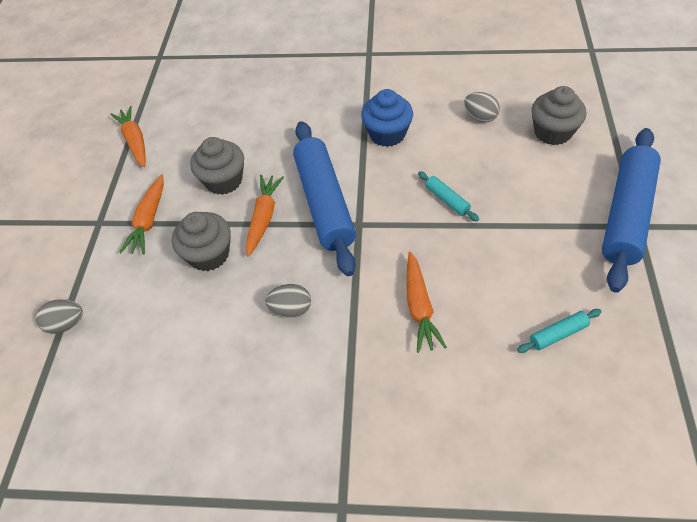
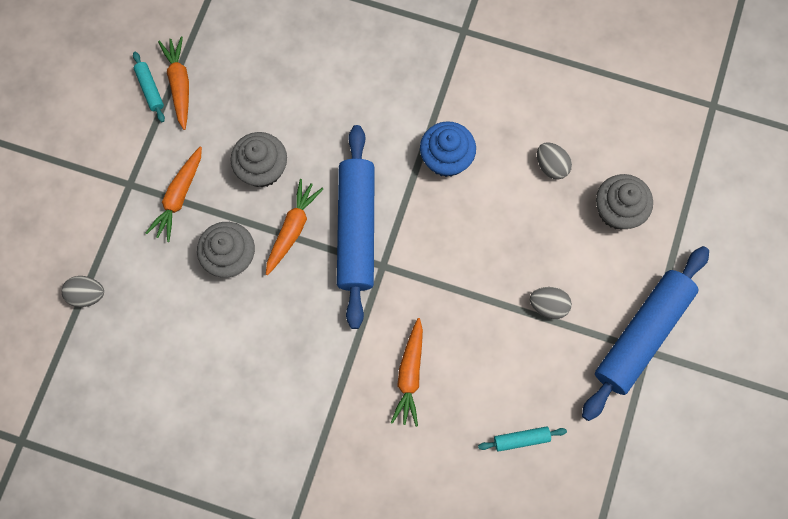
camera: 10 degrees right, 20 degrees up
(291, 309) = (293, 342): grey egg -> grey egg (548, 305)
(447, 200) = (477, 263): turquoise rolling pin -> turquoise rolling pin (150, 89)

